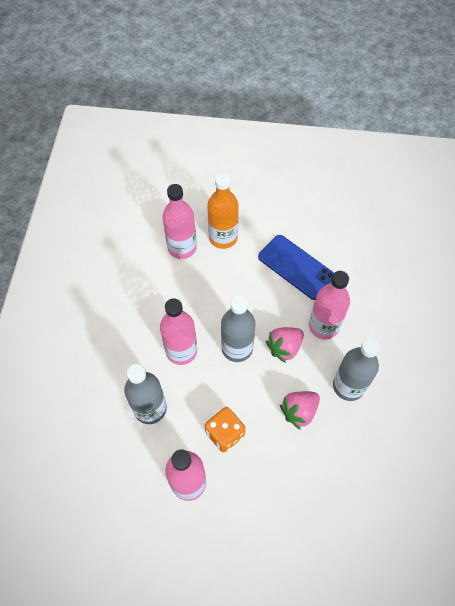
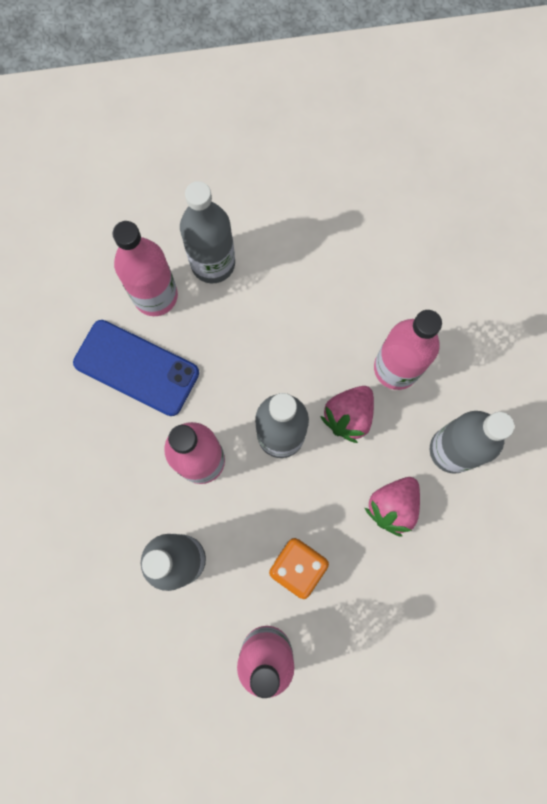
camera: 15 degrees left, 15 degrees up
(223, 237) = (213, 263): orange bottle -> grey bottle
(296, 267) = (334, 285): blue phone -> blue phone (136, 368)

